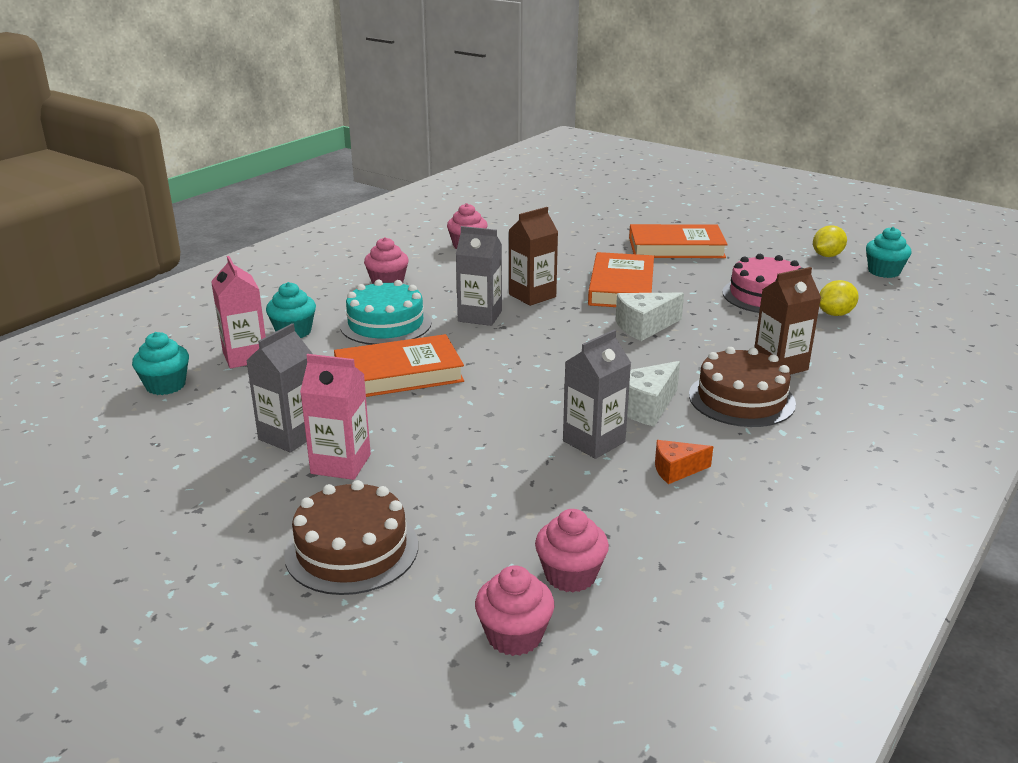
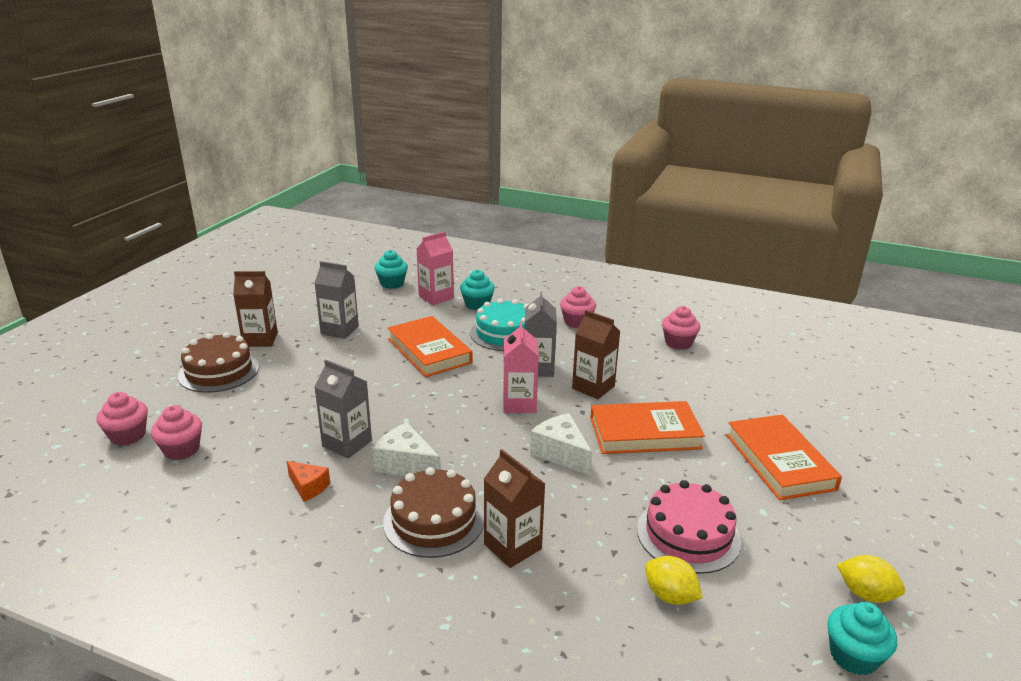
camera: 75 degrees right, 0 degrees up
(267, 509) = (260, 339): none -> brown carton
(341, 464) = (309, 352): pink carton -> pink carton (519, 404)
(676, 470) = (308, 487): orange cheese -> orange cheese turned 150 degrees clockwise

